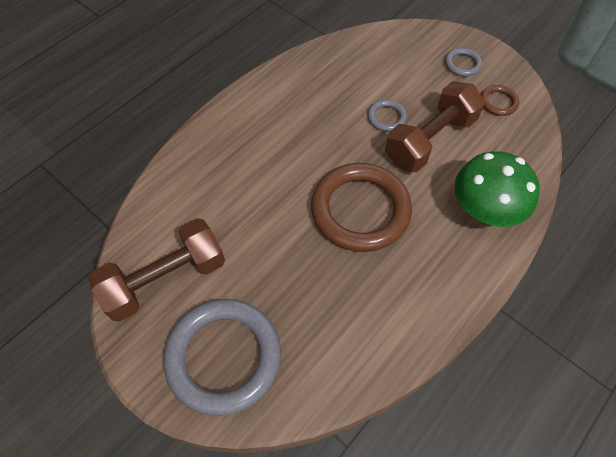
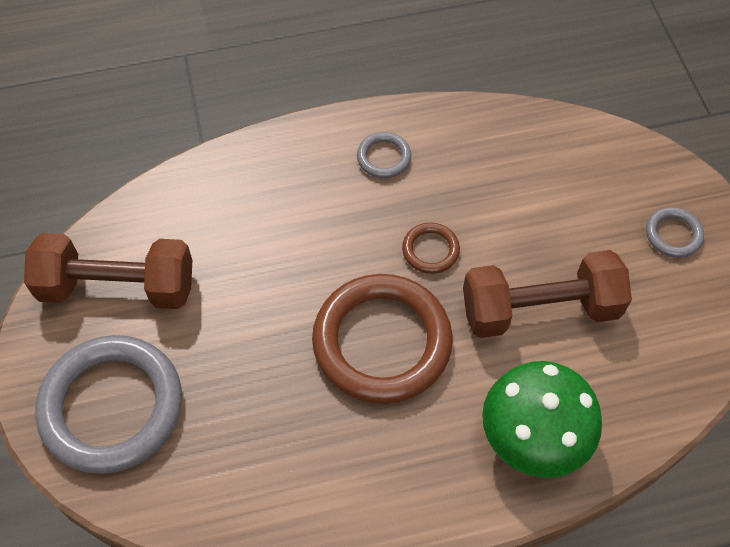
camera: 35 degrees right, 0 degrees up
(386, 117) = (509, 248): grey ring -> grey ring (384, 157)
(498, 102) = (677, 313): brown ring -> brown ring (430, 250)

